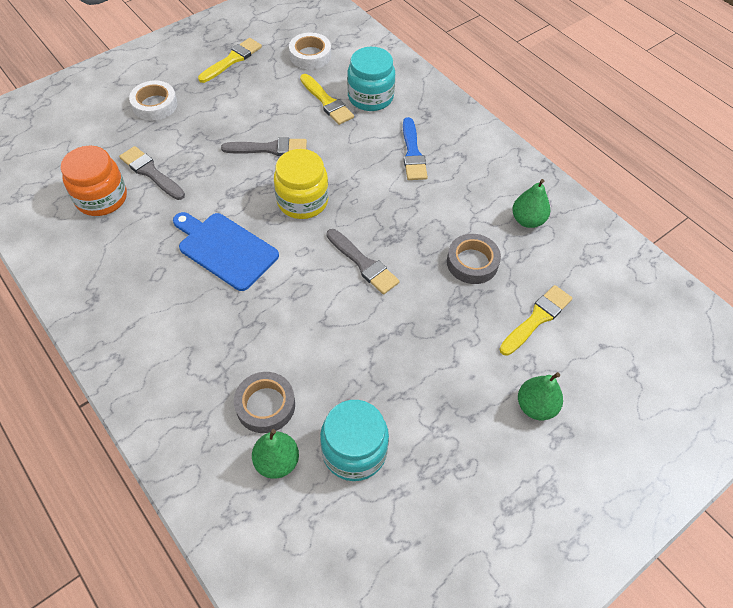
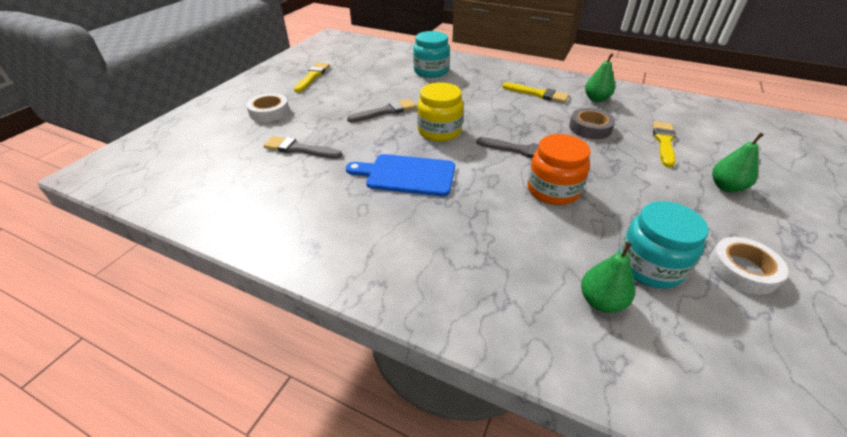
camera: 25 degrees left, 15 degrees down
(101, 198) = (266, 176): orange jar -> orange jar (553, 190)
(265, 405) = (546, 264): grey tape -> none
(310, 55) = (369, 62): white tape -> white tape (742, 270)
(327, 102) = (403, 80): yellow brush -> yellow brush (538, 94)
(412, 153) = (488, 89): blue brush -> none

